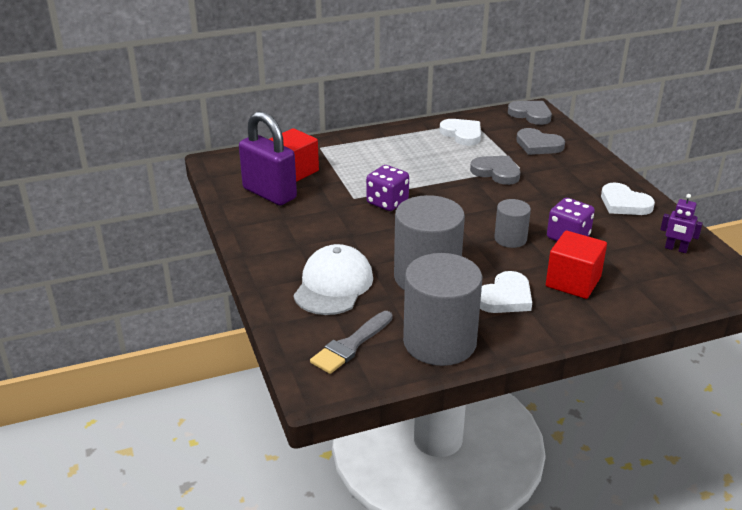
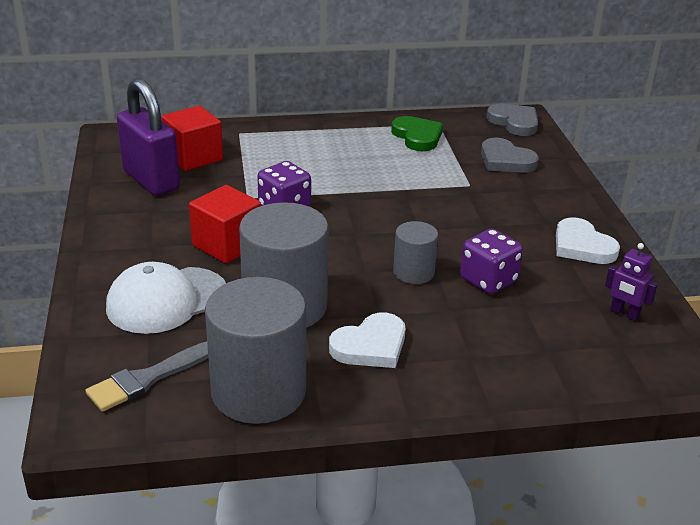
camera: 10 degrees right, 0 degrees up
(333, 285) = (166, 300): white cap -> white cap turned 150 degrees counterclockwise
(462, 134) = (417, 136): white heart -> green heart
(496, 172) = (437, 187): grey heart -> none
(573, 282) = (467, 338): red cube -> red cube (227, 245)

